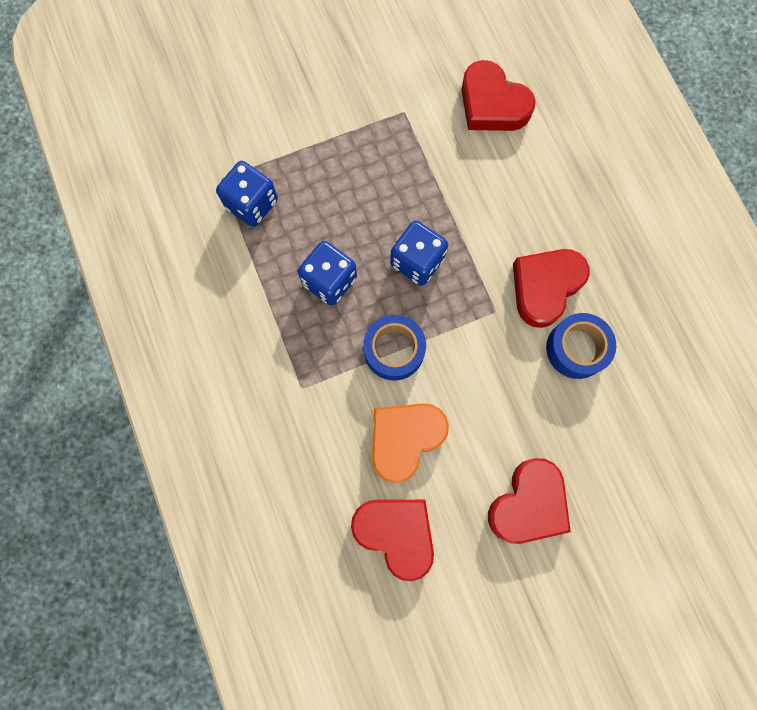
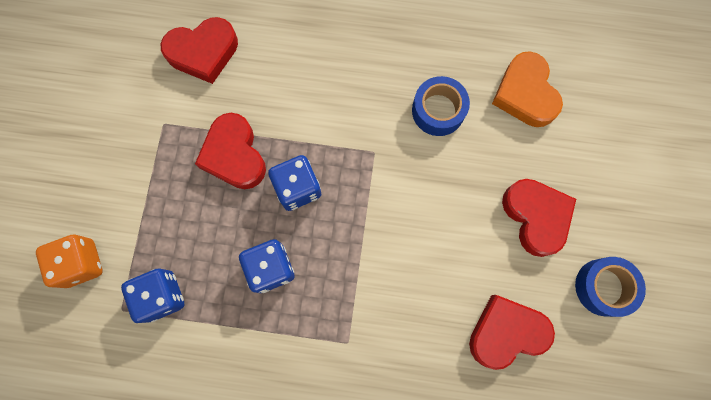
camera: 60 degrees left, 0 degrees up
(242, 122) = (81, 263): none -> orange dice
(394, 350) = (360, 249): blue tape -> blue tape (603, 287)
(404, 439) = (436, 282): orange heart -> orange heart (525, 94)
(545, 287) = (377, 104): red heart -> red heart (234, 155)

